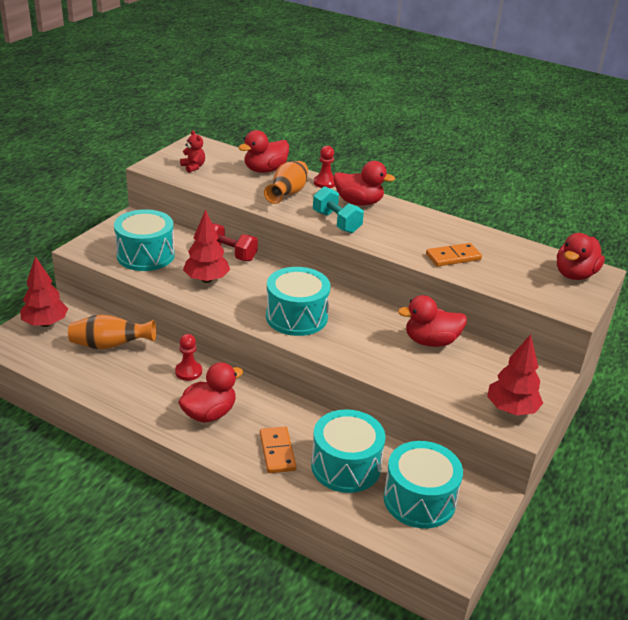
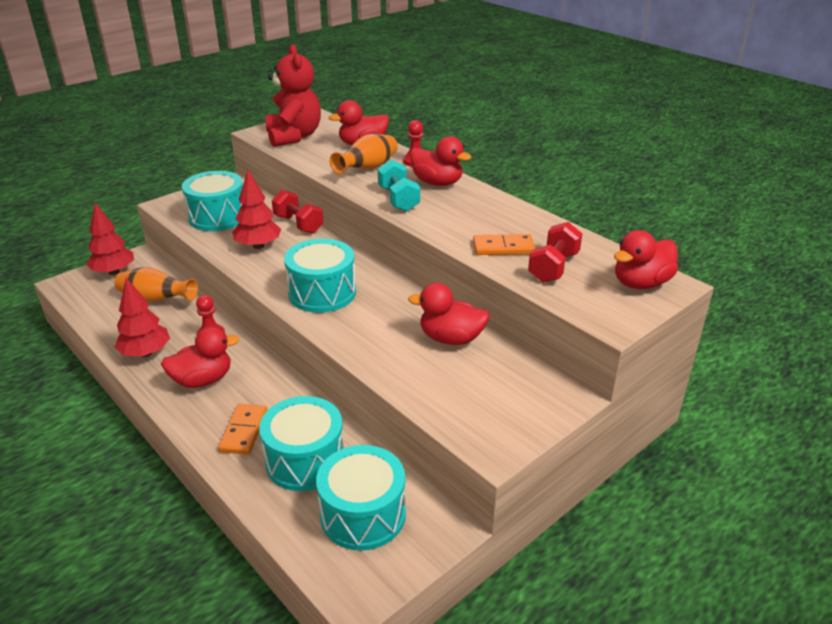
camera: 20 degrees right, 0 degrees up
(193, 167) = (294, 136): red teddy bear -> red teddy bear, size x2.33
(502, 269) = (553, 267): none -> red dumbbell
(511, 409) = (497, 429): red tree -> red tree (145, 353)

